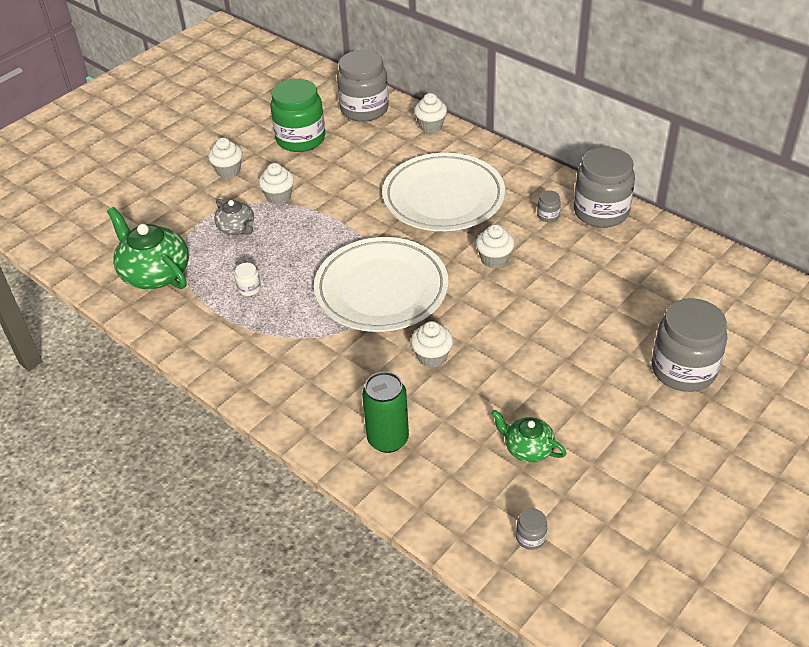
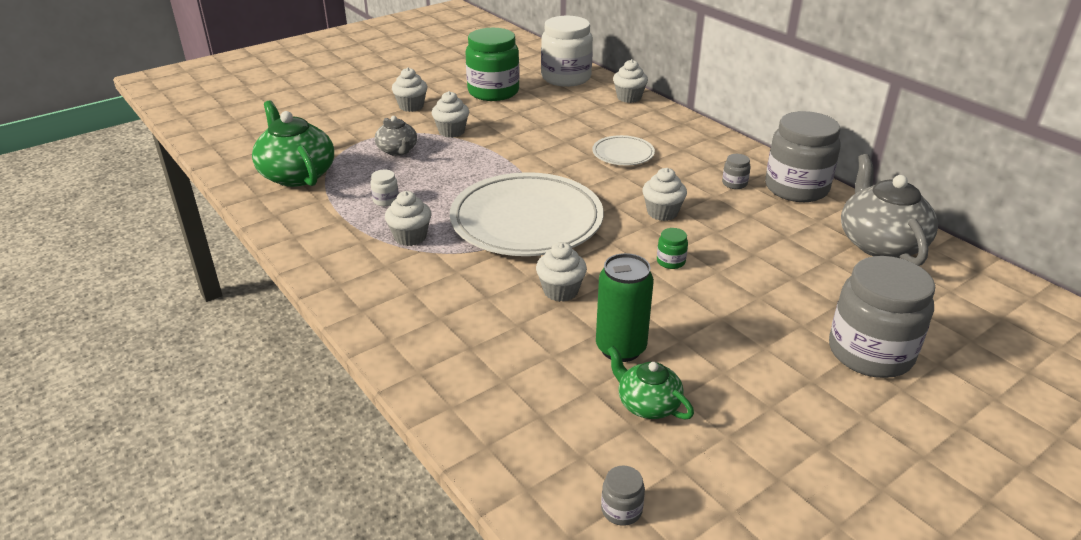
camera: 10 degrees right, 10 degrees down
(287, 325) = (410, 237): none -> white cupcake
(364, 109) = (566, 78): grey jar -> white jar
(388, 439) = (477, 364): green can -> green can (620, 348)
(443, 198) = (623, 154): white plate -> white plate, size x0.46
(513, 310) = (671, 261): none -> green jar
(677, 260) = (880, 243): none -> grey teapot

